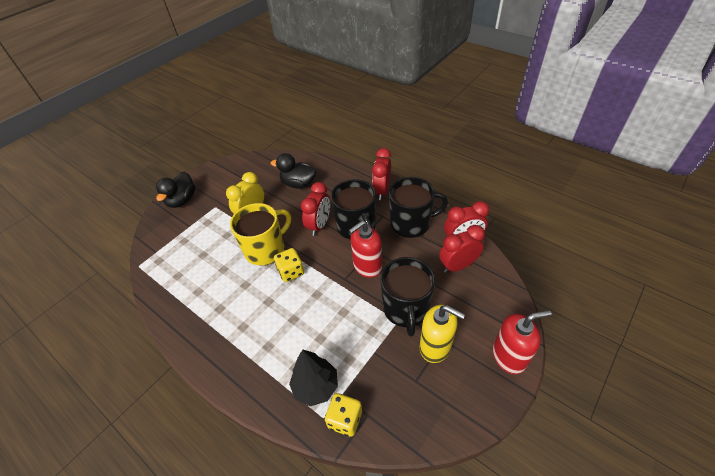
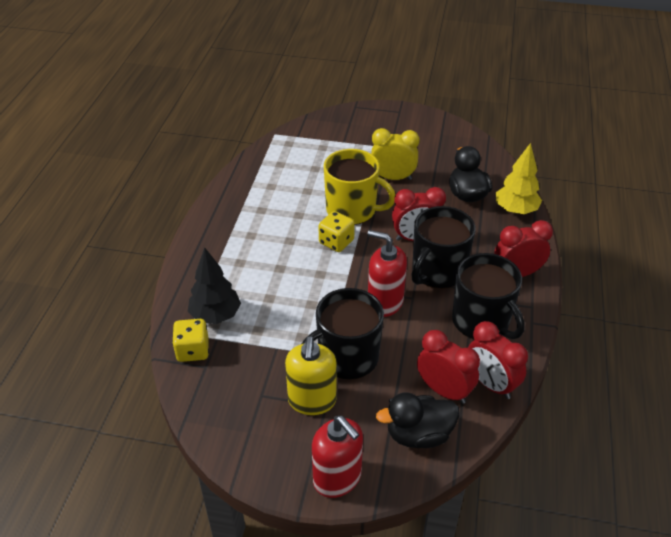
camera: 60 degrees right, 5 degrees down
(182, 200) = (372, 120): black duck -> black duck (418, 434)
(329, 168) = (515, 210): none -> yellow tree

